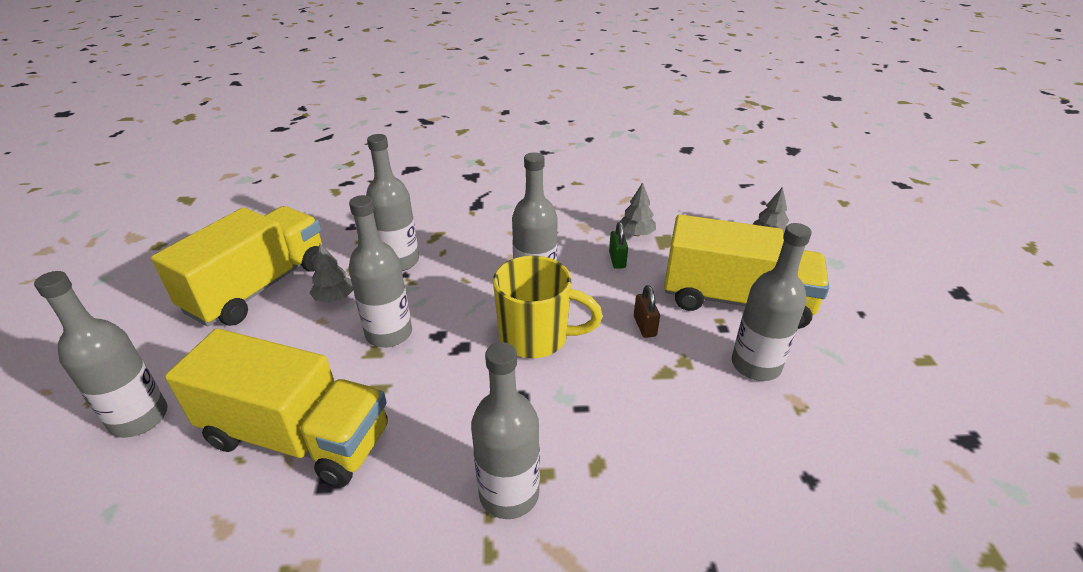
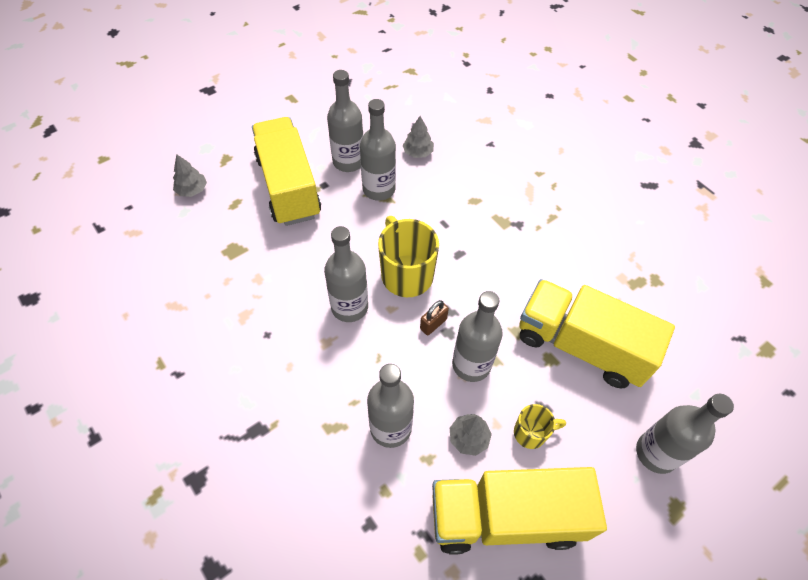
camera: 125 degrees left, 20 degrees up
(284, 338) = (531, 433): none -> yellow mug
(297, 437) = (581, 345): yellow truck -> yellow truck turned 45 degrees counterclockwise
(509, 494) = (520, 226): grey bottle -> grey bottle (379, 189)
(617, 260) = (282, 269): green padlock -> none
(636, 234) = (234, 273): grey tree -> grey tree (418, 152)
(644, 326) = (351, 223): brown padlock -> brown padlock (433, 324)

